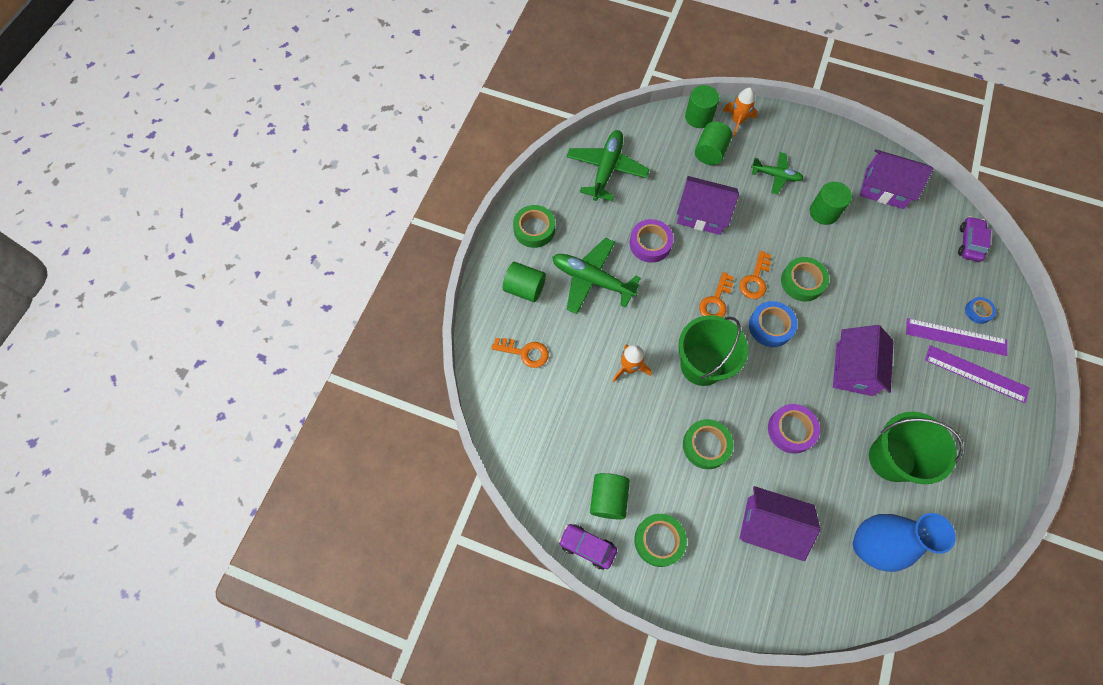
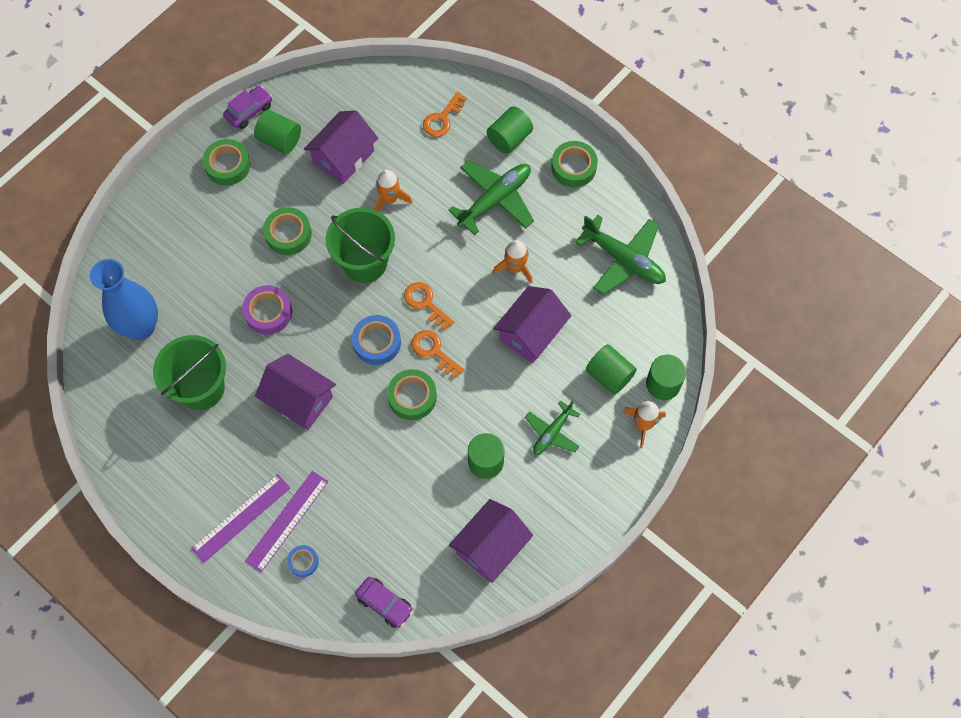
camera: 110 degrees right, 0 degrees up
(650, 244) = (515, 268): purple tape -> orange rocket
(769, 526) = (196, 255): purple house -> purple house (343, 157)

